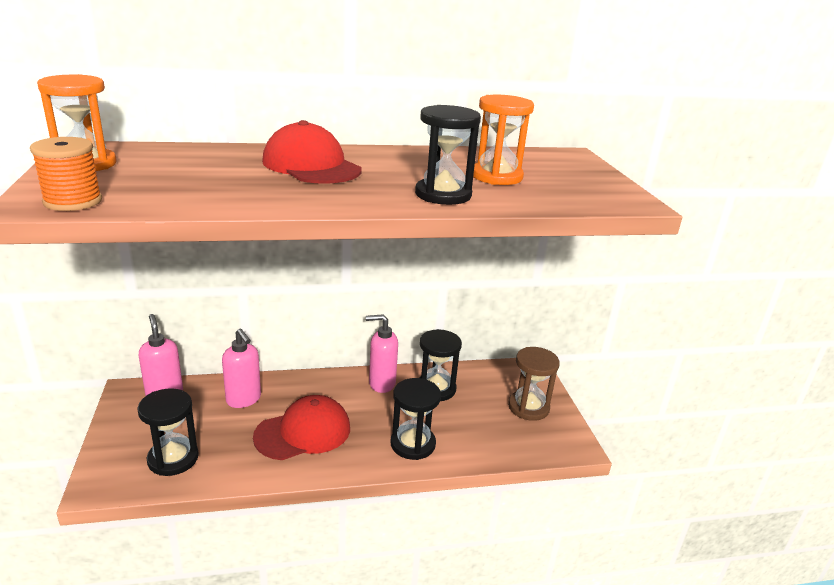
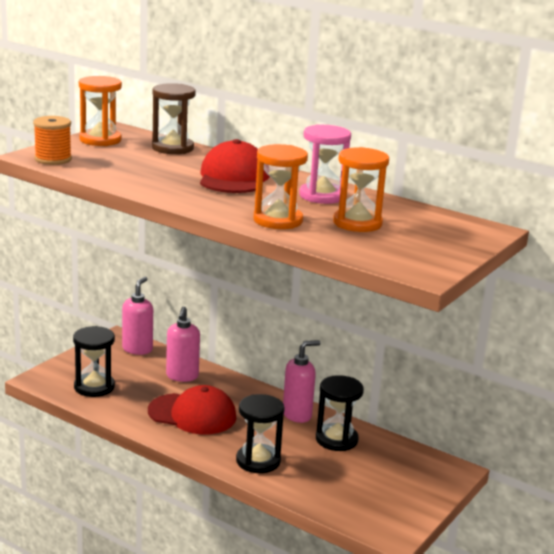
camera: 45 degrees right, 5 degrees down
(381, 383) = (297, 415): pink soap dispenser -> pink soap dispenser turned 105 degrees clockwise
(417, 161) = (322, 196): none -> pink hourglass
(443, 195) = (278, 220): black hourglass -> orange hourglass
(528, 407) = (397, 491): brown hourglass -> brown hourglass (172, 148)

